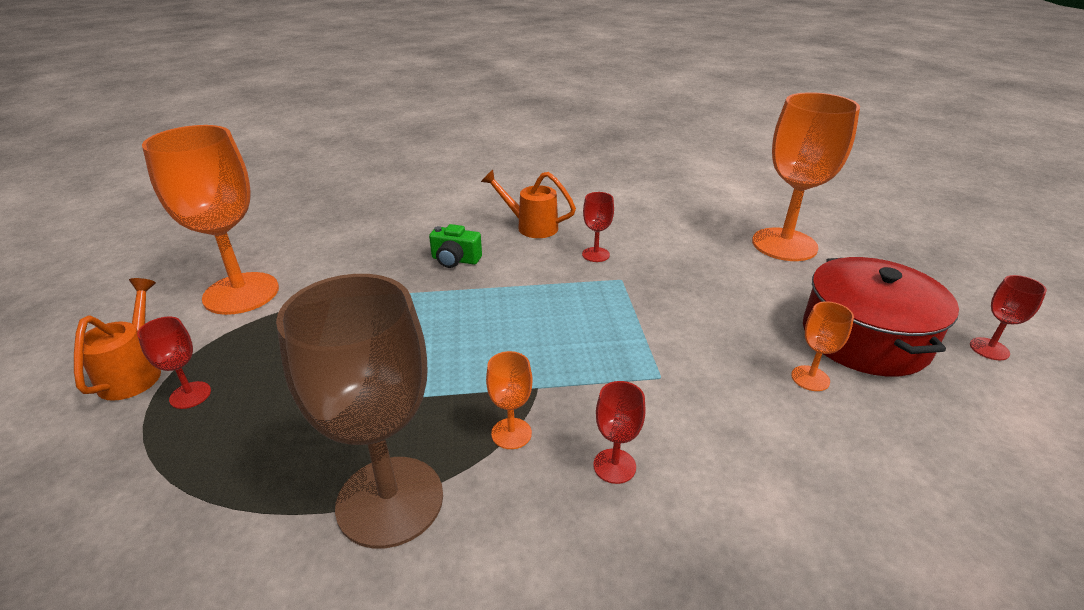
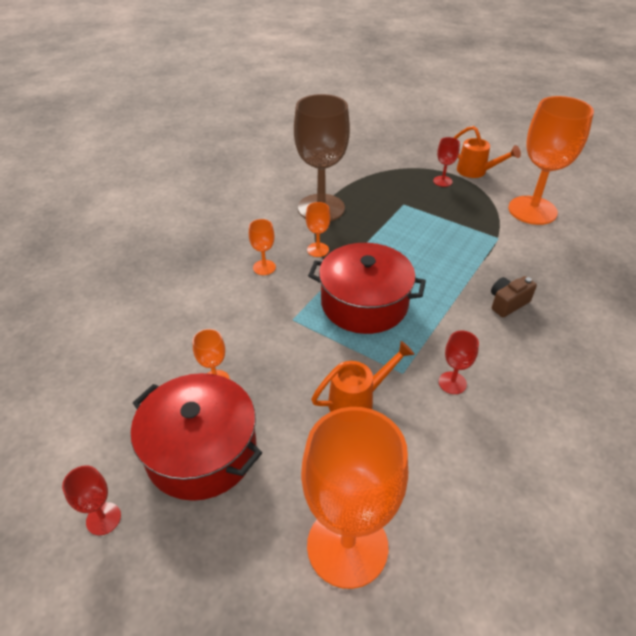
camera: 130 degrees right, 10 degrees up
(455, 260) = (507, 303): green camera -> brown camera
(531, 226) = (536, 373): orange watering can -> orange watering can (358, 400)
(565, 339) = (364, 303): none -> red pot
(614, 466) = (264, 267): red goblet -> orange goblet

